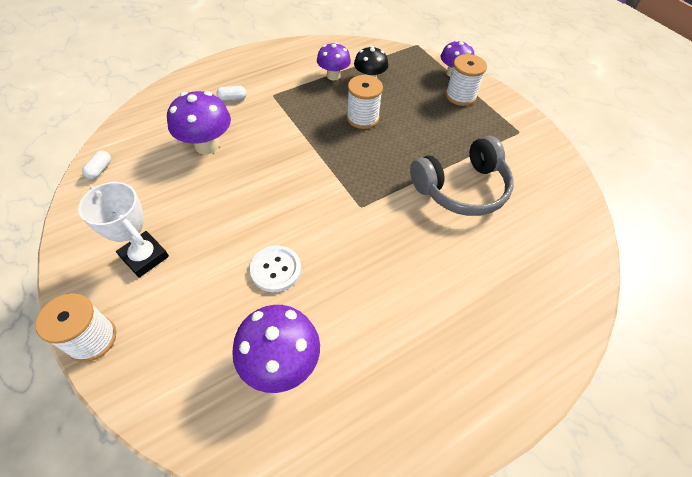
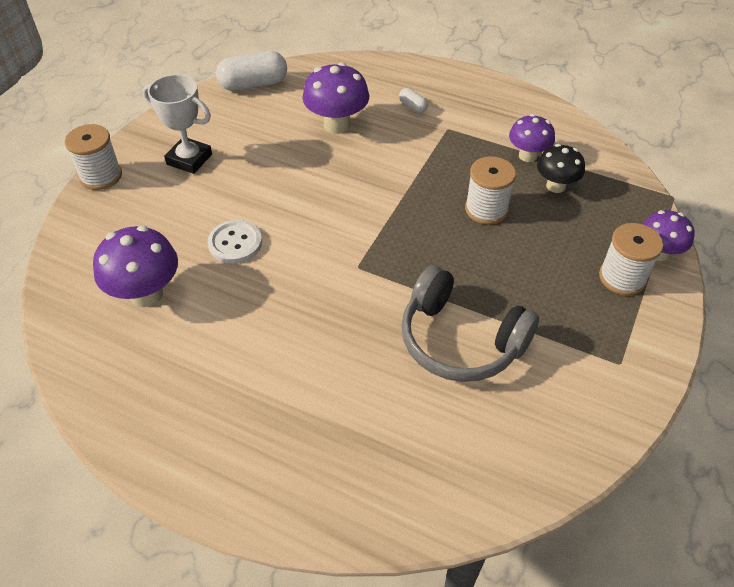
camera: 60 degrees right, 5 degrees down
(100, 170) = (253, 84): white capsule -> white capsule, size x2.09
(144, 257) = (189, 159): white trophy -> white trophy turned 75 degrees counterclockwise

